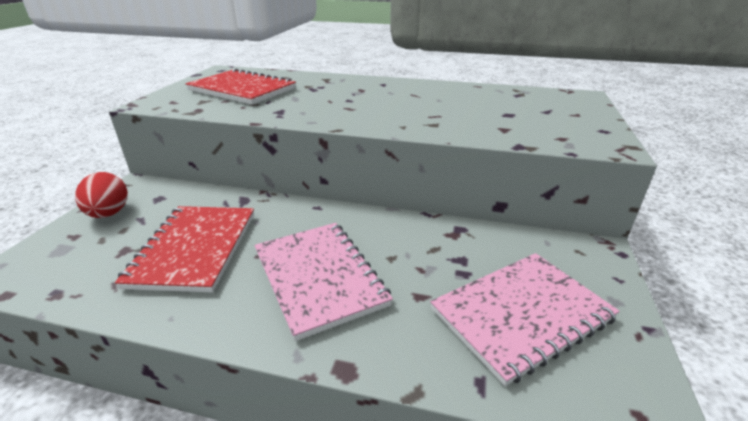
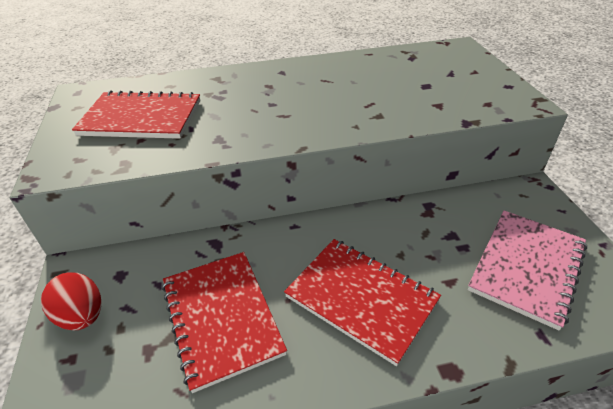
camera: 25 degrees left, 10 degrees up
(319, 277) = (361, 299): pink notebook -> red notebook

